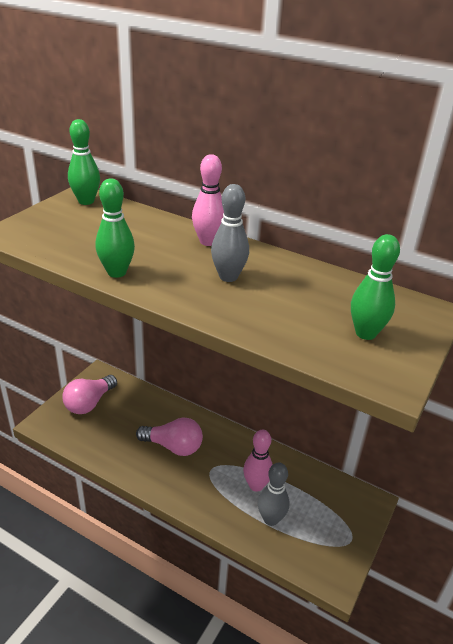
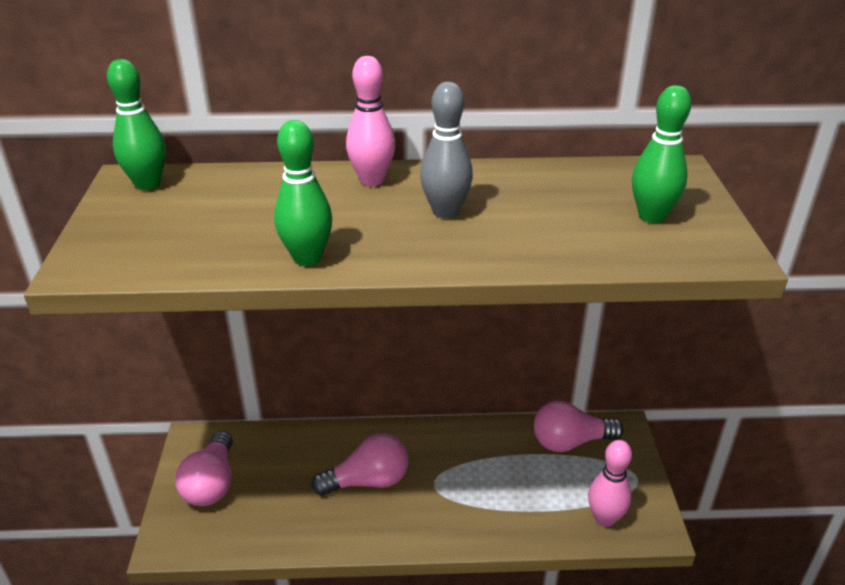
camera: 30 degrees left, 0 degrees up
(256, 485) = (498, 475): pink bowling pin -> pink bowling pin (604, 518)
(271, 519) = (544, 502): grey bowling pin -> none
(323, 490) = (570, 442): none -> pink light bulb

